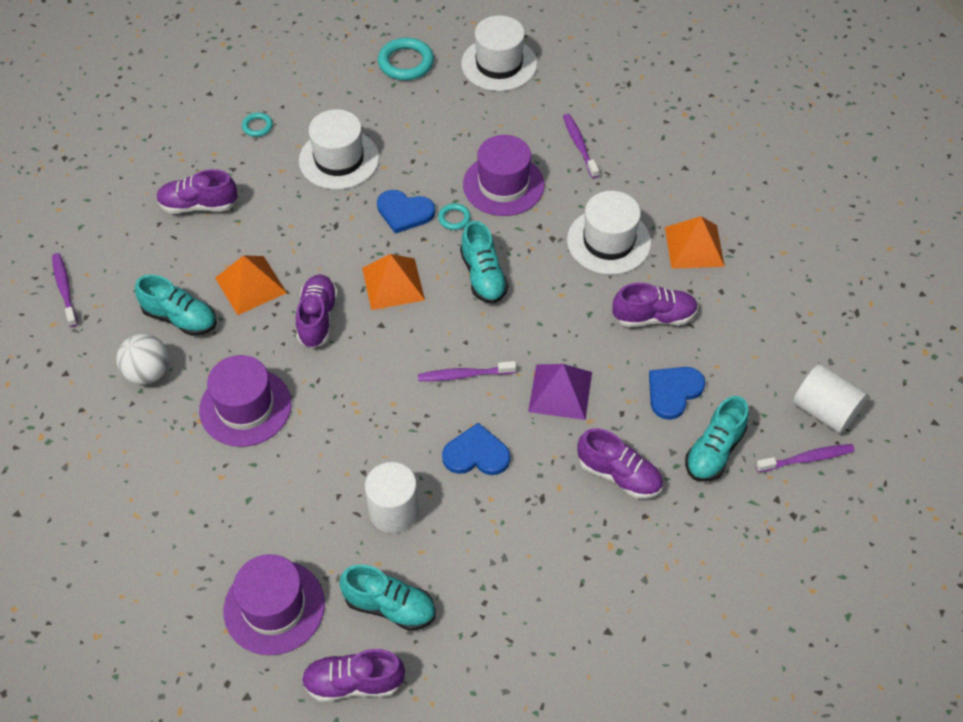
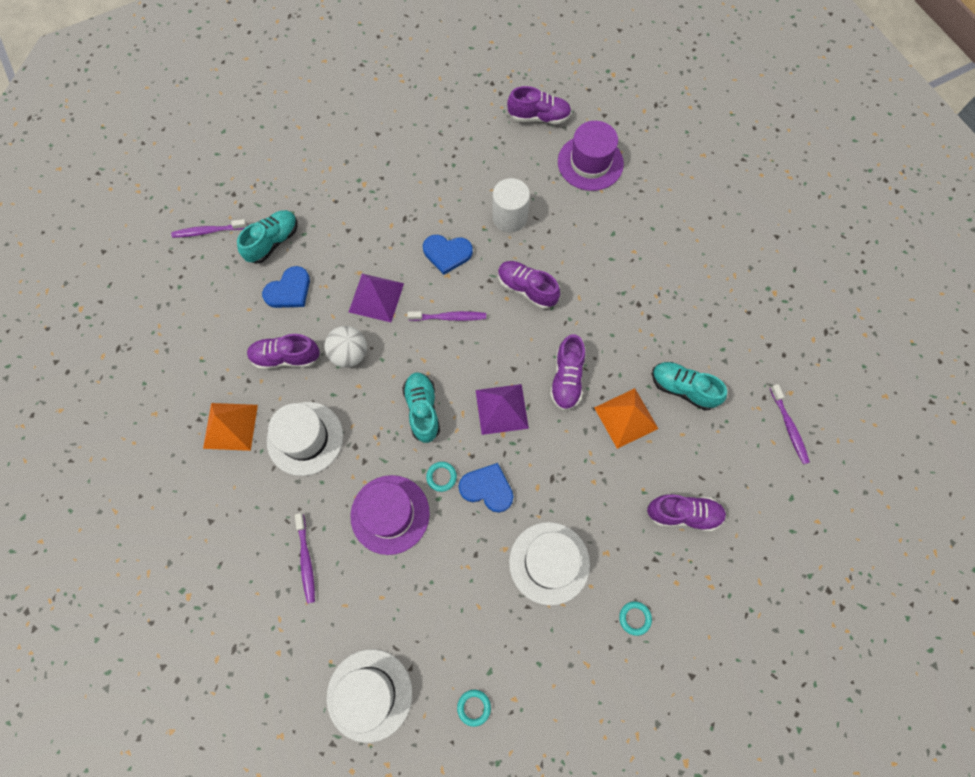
camera: 175 degrees left, 15 degrees up
(148, 373) = (701, 339): white ball -> white ball (349, 354)
(245, 407) = (621, 304): purple hat -> none
(390, 606) = (514, 157): turquoise shoe -> none
(393, 283) = (501, 409): orange pyramid -> purple pyramid
(406, 63) = (474, 707): turquoise ring -> turquoise ring, size x0.53
(619, 475) = (346, 230): purple shoe -> purple shoe (526, 289)
(824, 411) = (180, 266): white cylinder -> none

